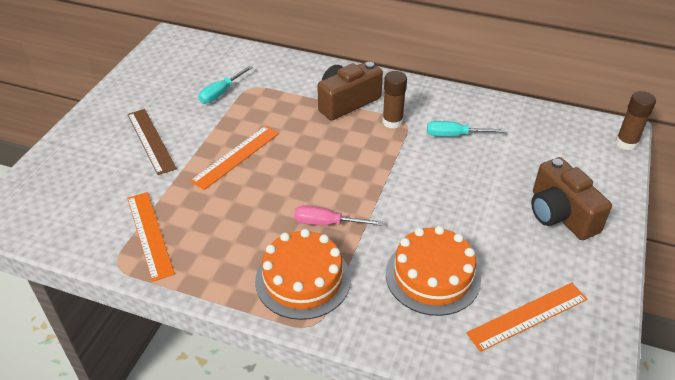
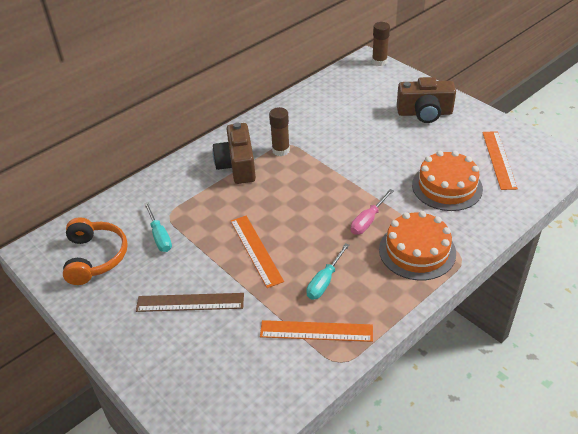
camera: 60 degrees left, 0 degrees up
(178, 69) = (95, 257): none -> orange headphones
(454, 135) = (319, 127): turquoise screwdriver -> turquoise screwdriver (324, 281)

